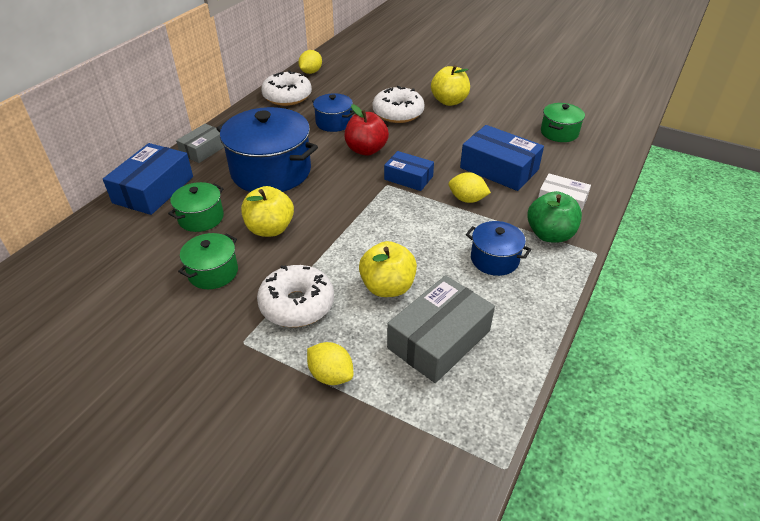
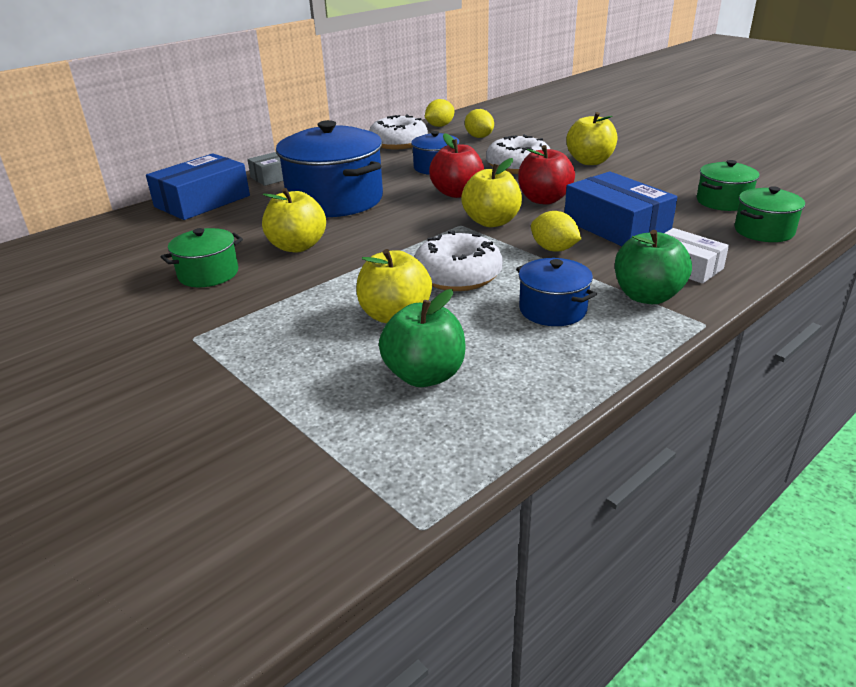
camera: 20 degrees right, 10 degrees down
(201, 218) = (231, 228): green pot -> green pot (763, 231)
(297, 304) = (277, 315): white donut -> white donut (458, 275)
(331, 375) = (266, 385): yellow lemon -> yellow lemon (479, 137)
(408, 178) = (491, 222): blue box -> yellow apple
(435, 148) = (544, 200): none -> red apple
(439, 339) = (424, 375): grey box -> green apple

